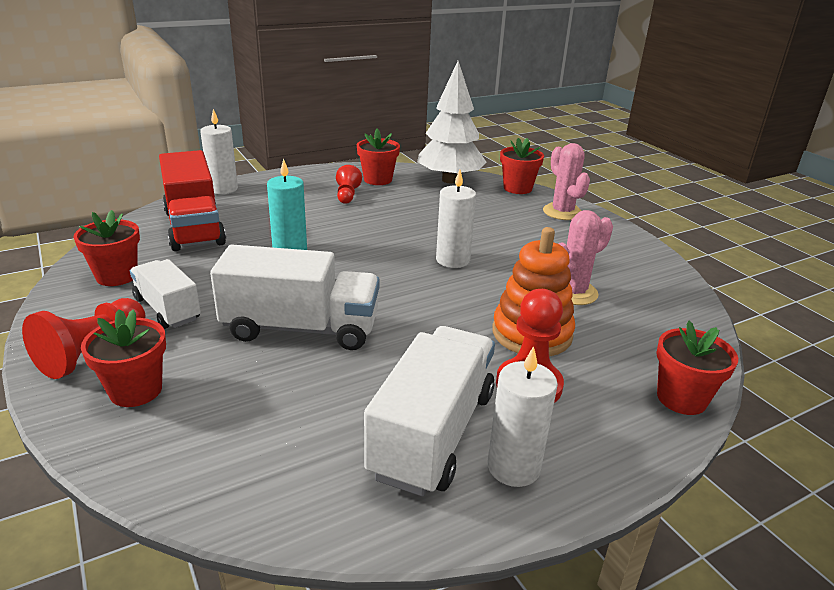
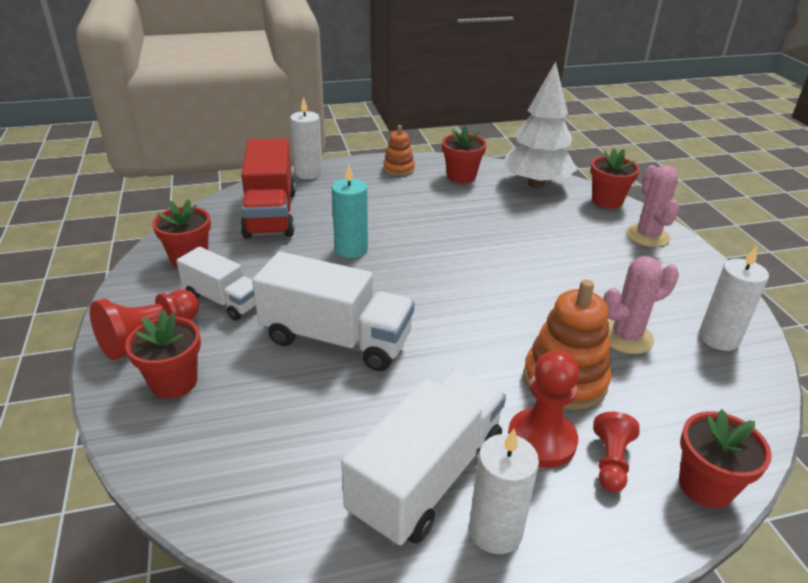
camera: 15 degrees right, 5 degrees up
(167, 309) = (223, 300): white truck -> white truck turned 150 degrees clockwise
(314, 178) = (398, 169): none -> orange stacking toy
(347, 195) = (425, 192): red pawn -> red pawn (610, 462)
(452, 260) = (509, 281): white candle -> white candle (718, 338)

